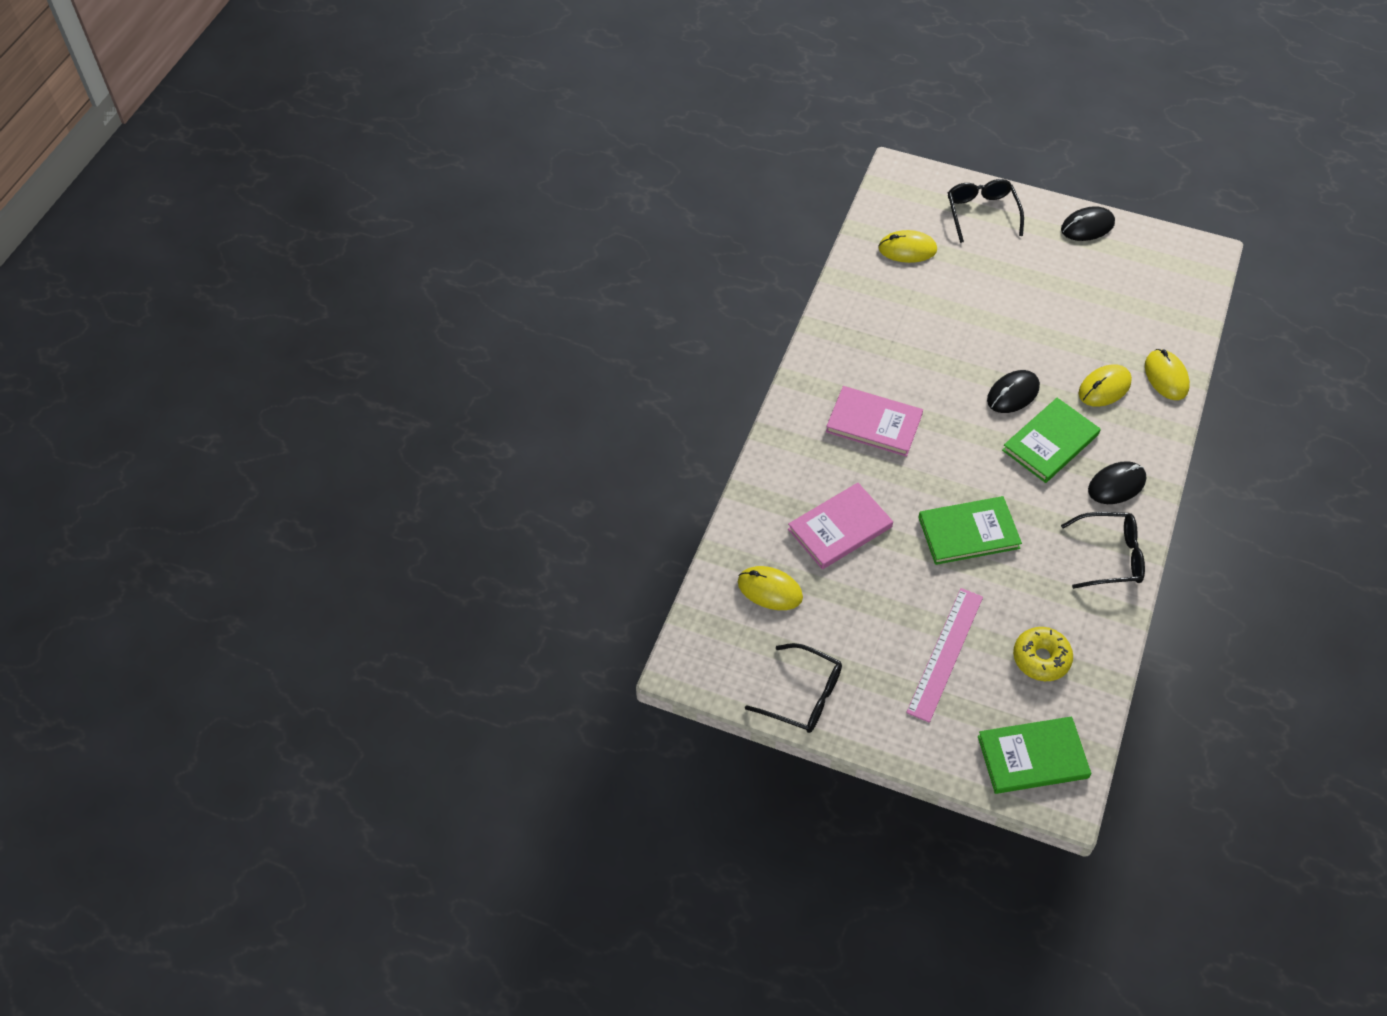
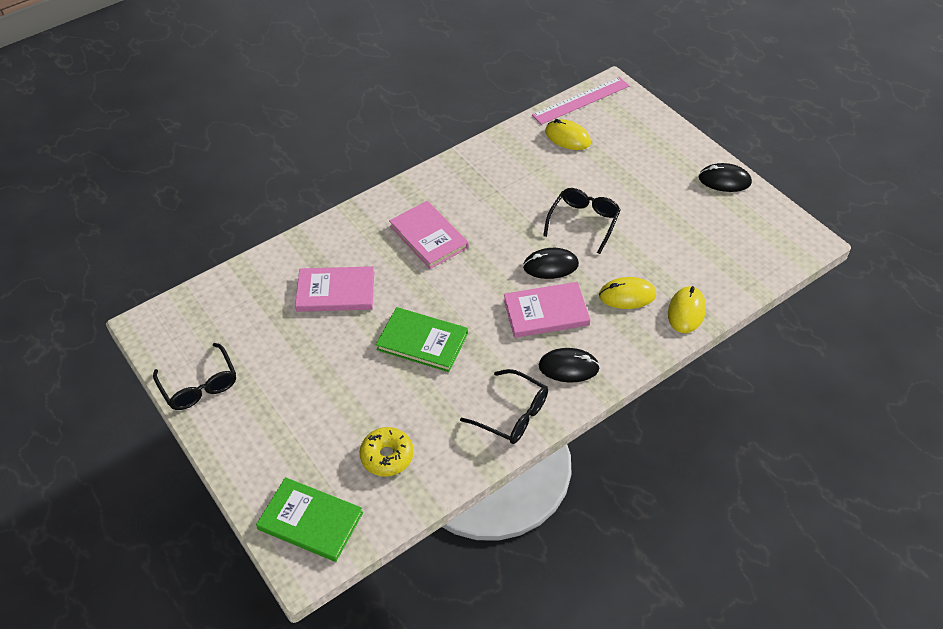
camera: 35 degrees right, 5 degrees down
(770, 590) = (249, 306): yellow mouse -> none
(945, 653) = (322, 413): pink ruler -> pink ruler (581, 100)
(982, 214) = (648, 138): black glasses -> black glasses (583, 222)
(1050, 442) = (546, 312): green book -> pink book

